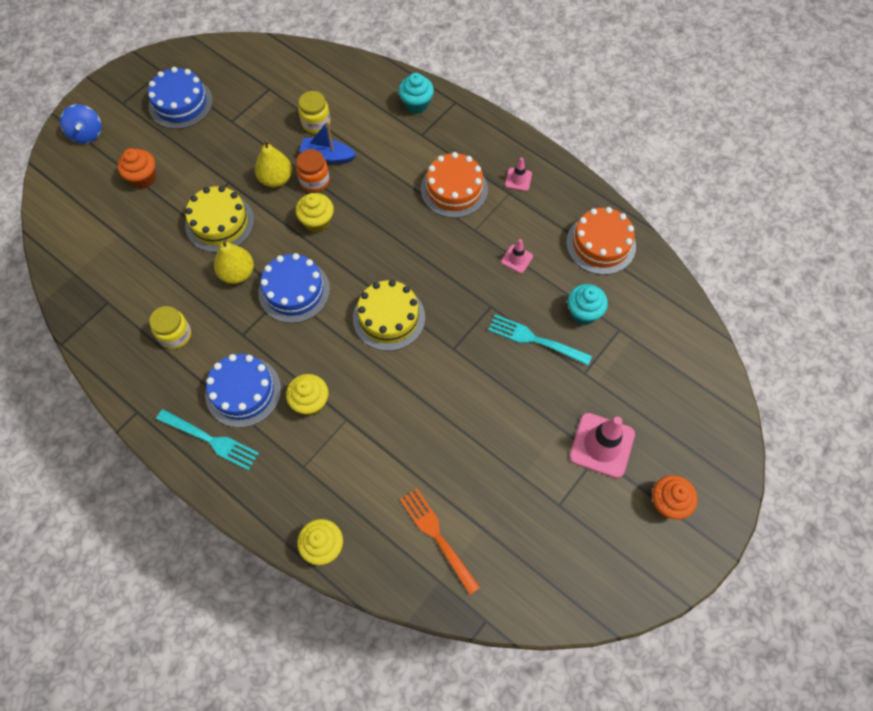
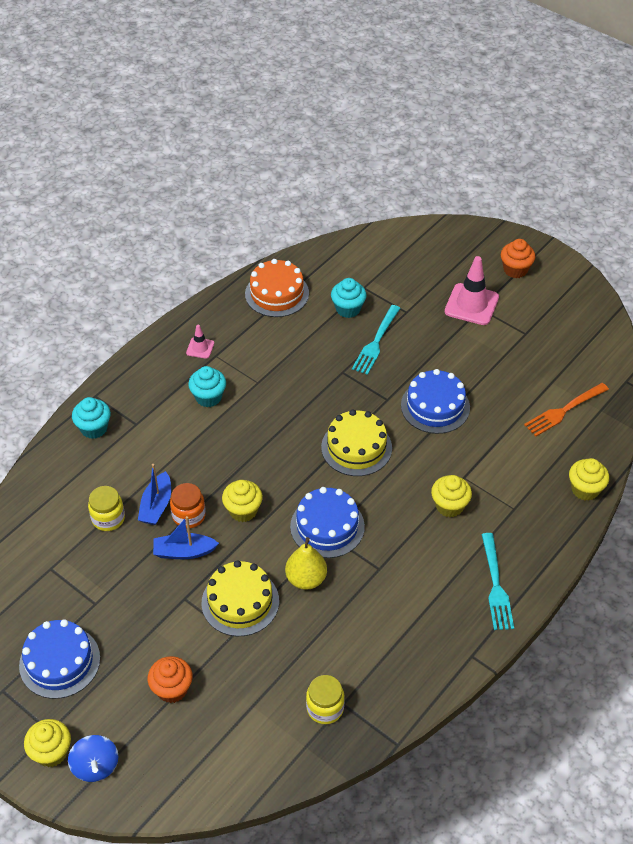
camera: 90 degrees left, 15 degrees down
(87, 134) = (95, 766): blue spinning top -> blue spinning top turned 90 degrees clockwise
(104, 106) = (51, 752): none -> yellow cupcake
(175, 335) = (382, 630): yellow jar -> yellow jar (325, 708)
(211, 440) = (496, 585): turquoise fork -> turquoise fork turned 150 degrees clockwise
(243, 391) = (442, 562): blue cake -> blue cake (435, 406)
(276, 179) = (184, 552): yellow pear -> blue boat
(454, 189) = (208, 397): orange cake -> turquoise cupcake
(517, 259) = (291, 352): pink traffic cone -> none

